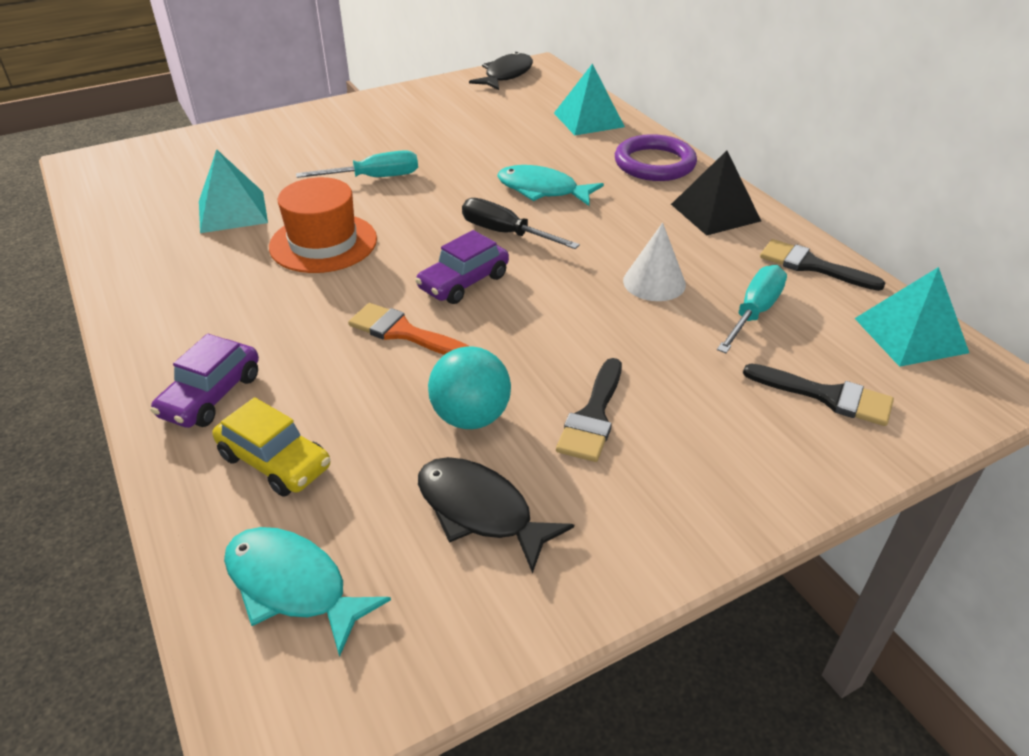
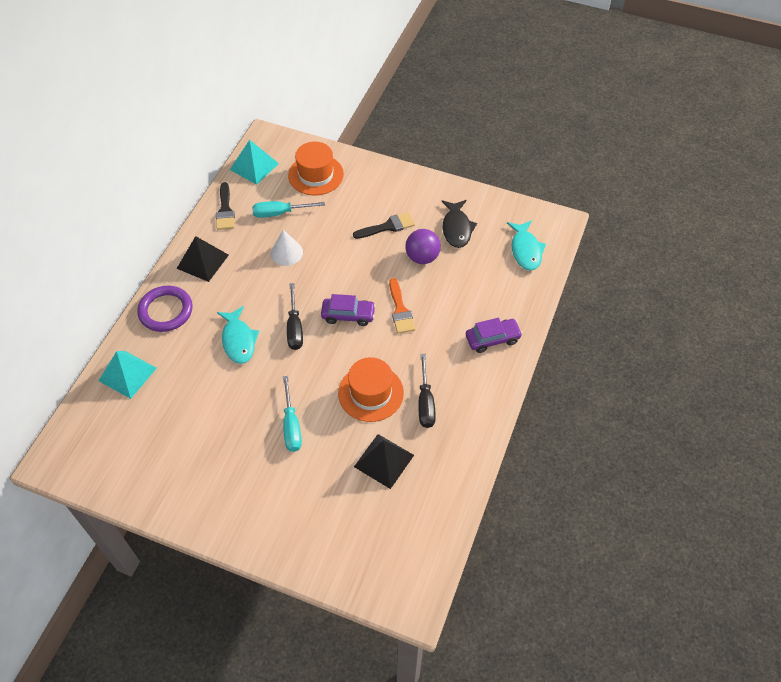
camera: 130 degrees left, 15 degrees up
(232, 211) = (384, 461): turquoise pyramid -> black pyramid
(239, 275) = (425, 402): none -> black screwdriver
(275, 462) = (496, 293): yellow car -> none
(374, 178) = (291, 426): turquoise screwdriver -> turquoise screwdriver turned 135 degrees counterclockwise
(471, 417) = (422, 257): turquoise ball -> purple ball
(506, 75) = (82, 470): black fish -> none
(827, 396) = (316, 175): black brush -> orange hat

